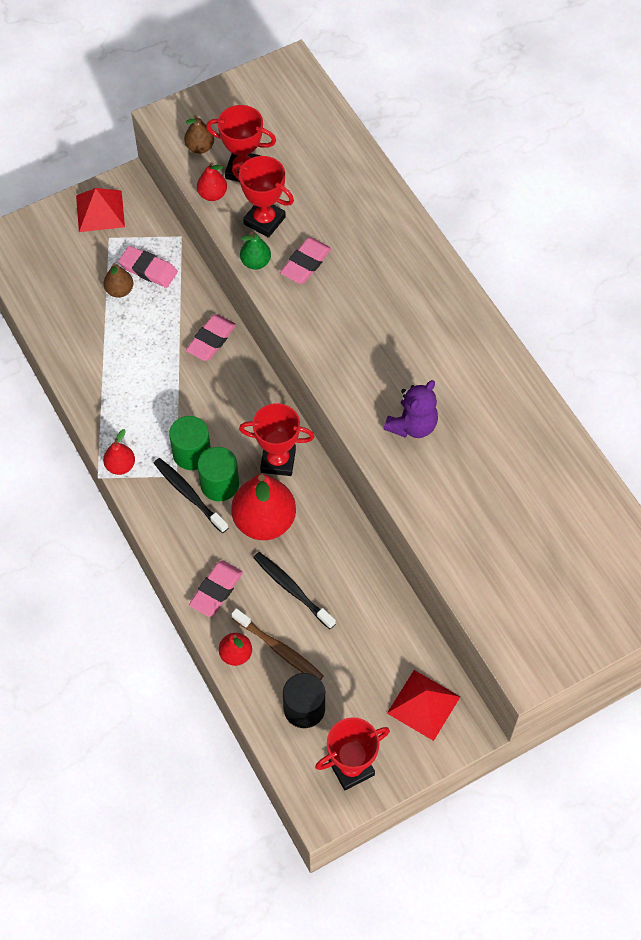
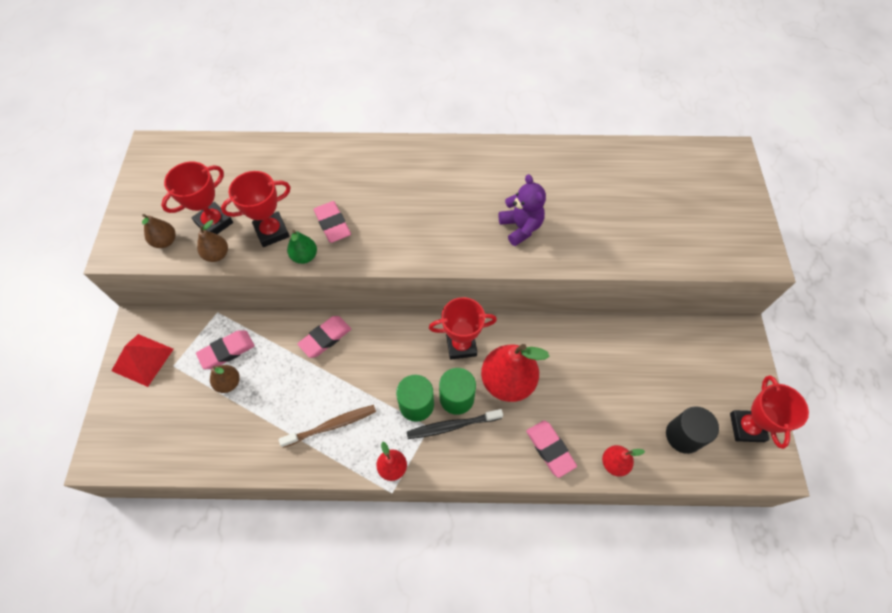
camera: 60 degrees left, 0 degrees up
(211, 340) = (325, 338): pink eraser -> pink eraser turned 75 degrees clockwise
(212, 194) = (217, 255): red pear -> brown pear
(278, 461) = (461, 345): red trophy -> red trophy turned 45 degrees clockwise
(279, 649) = (624, 428): brown toothbrush -> brown toothbrush (332, 425)
(292, 589) = (577, 392): black toothbrush -> none
(423, 705) = (712, 352): red pyramid -> none

